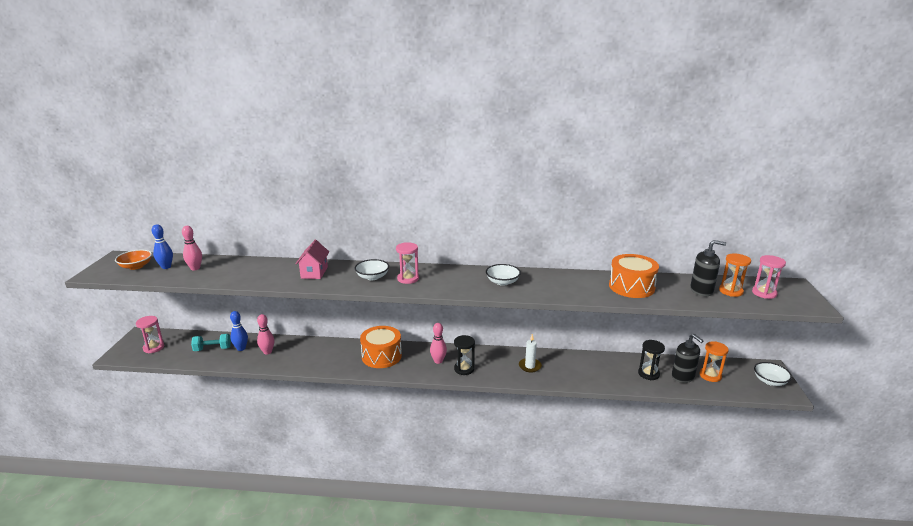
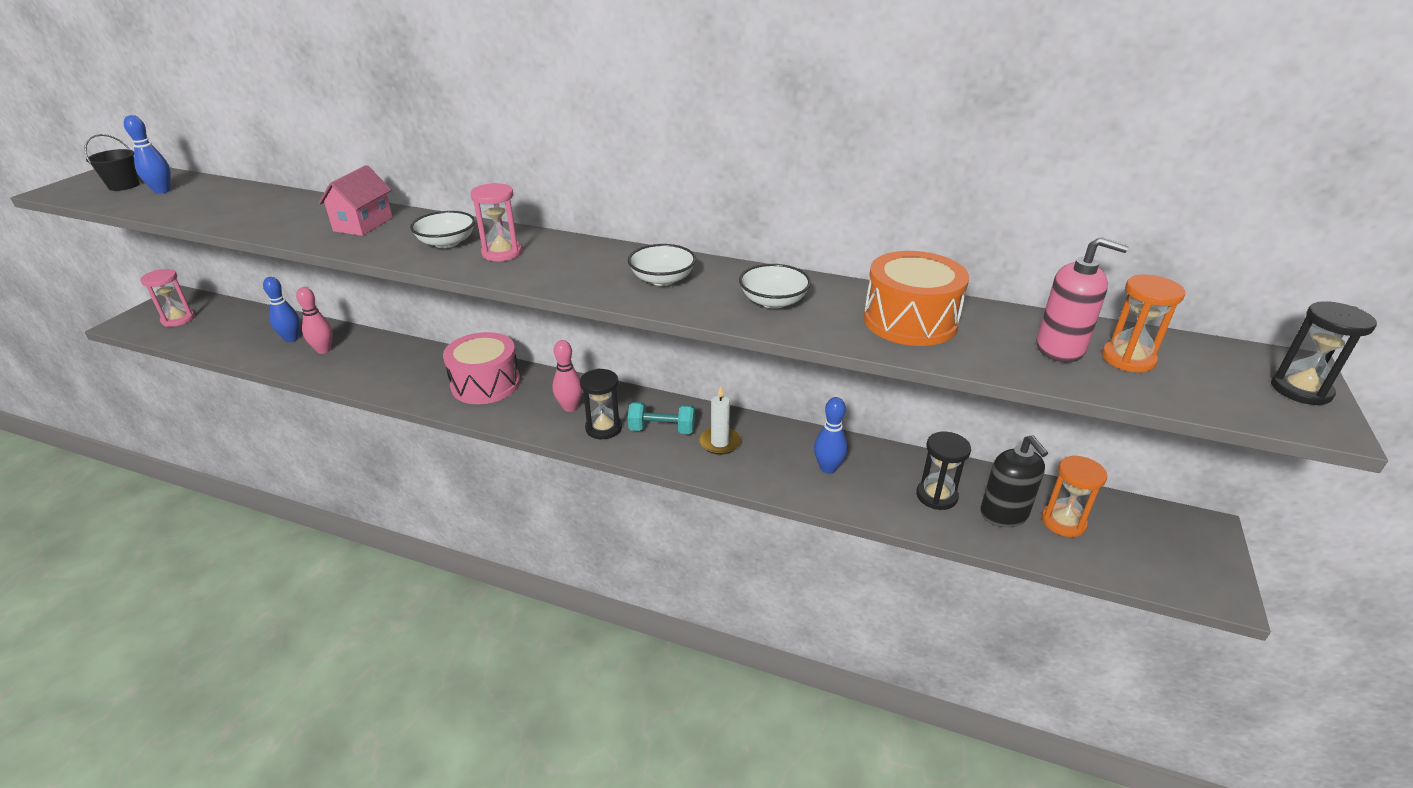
camera: 15 degrees right, 10 degrees up
(136, 266) = (124, 185): orange bowl -> black bucket
(195, 268) = (199, 197): pink bowling pin -> none
(212, 349) = (253, 333): turquoise dumbbell -> turquoise dumbbell (662, 429)
(381, 356) = (486, 384): orange drum -> pink drum
(590, 370) = (828, 468): none -> blue bowling pin
(701, 290) = (1060, 348): black soap dispenser -> pink soap dispenser
(764, 293) = (1207, 374): pink hourglass -> none
(770, 381) = (1191, 557): white bowl -> white bowl (773, 301)
(801, 294) = (1300, 390): none -> black hourglass

